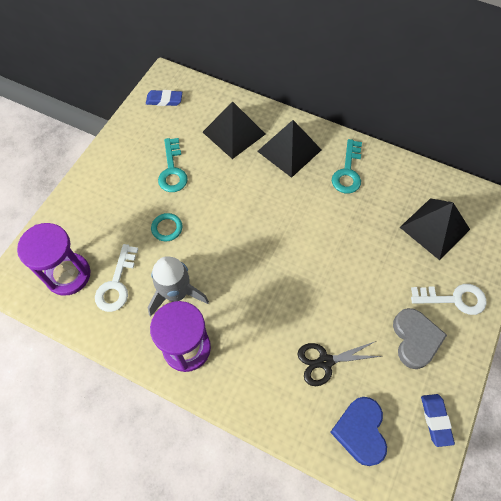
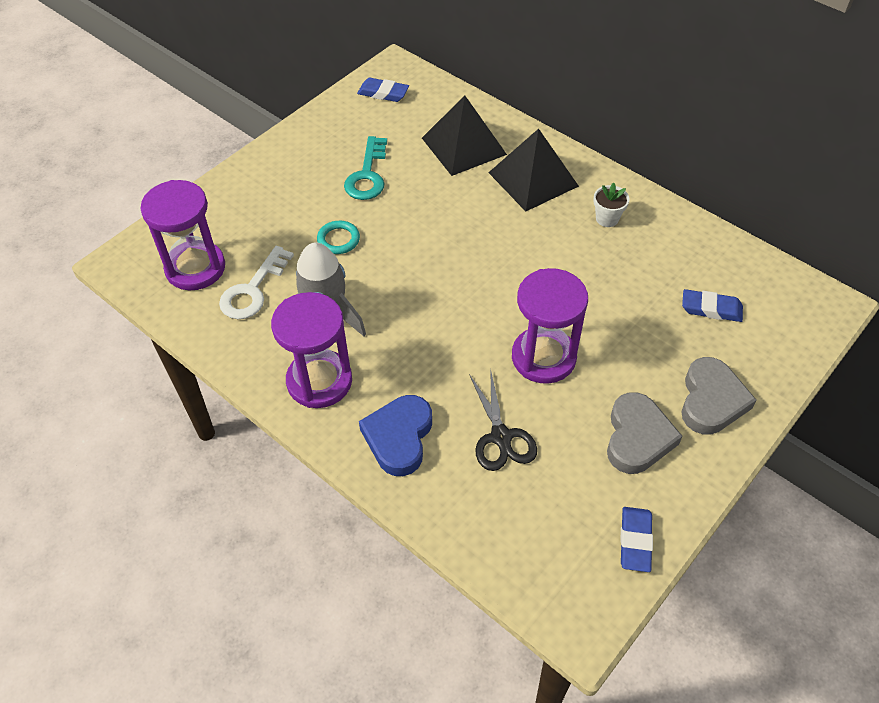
camera: 15 degrees right, 10 degrees down
(325, 361) = (501, 437): black scissors -> black scissors turned 105 degrees counterclockwise
(336, 291) = (543, 357): none -> purple hourglass
(347, 172) = (607, 218): turquoise key -> white flower pot
(360, 431) = (522, 530): blue heart -> blue heart (399, 437)
(434, 228) = (711, 309): black pyramid -> blue eraser
(454, 299) = (711, 400): white key -> grey heart

